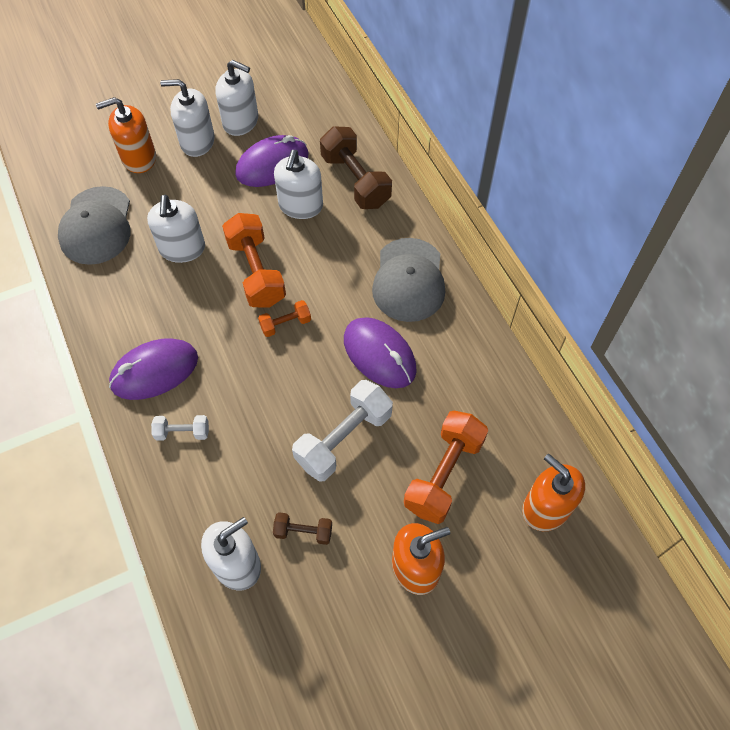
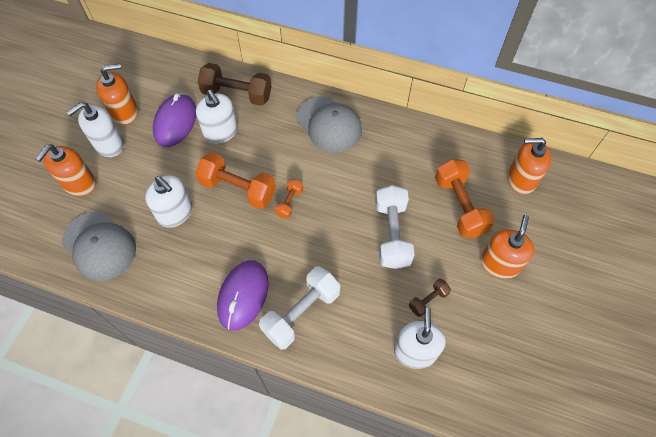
camera: 45 degrees left, 0 degrees up
(182, 432) = (301, 313): white dumbbell -> white dumbbell, size x1.95
(241, 122) = (124, 112): white soap dispenser -> orange soap dispenser
(379, 354) = (359, 175): purple mouse -> none

